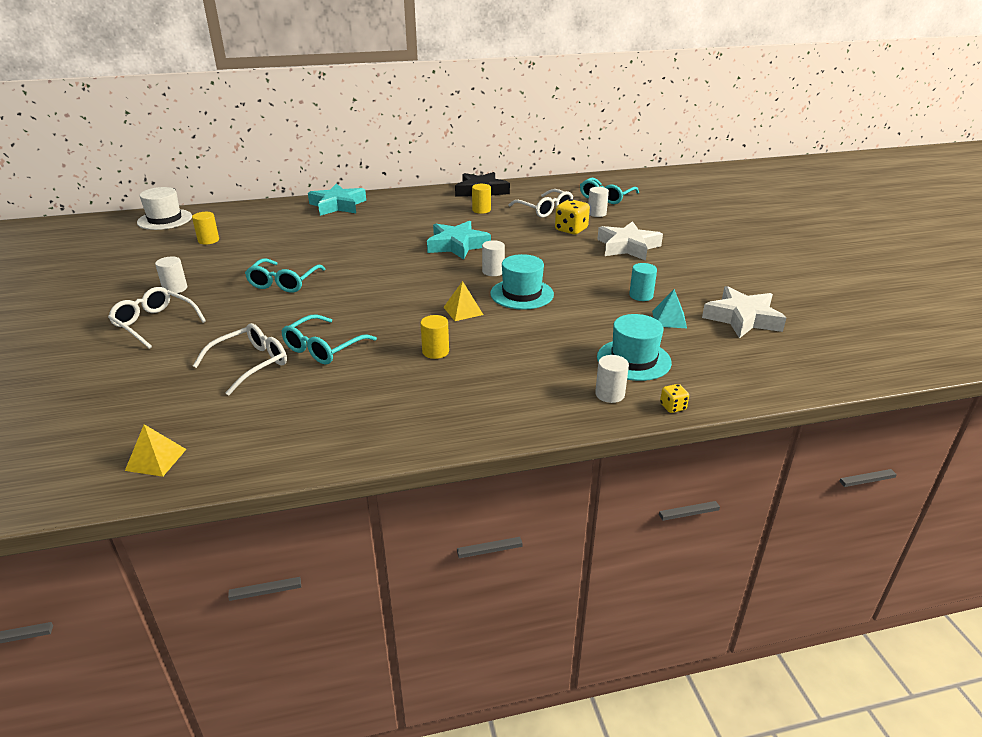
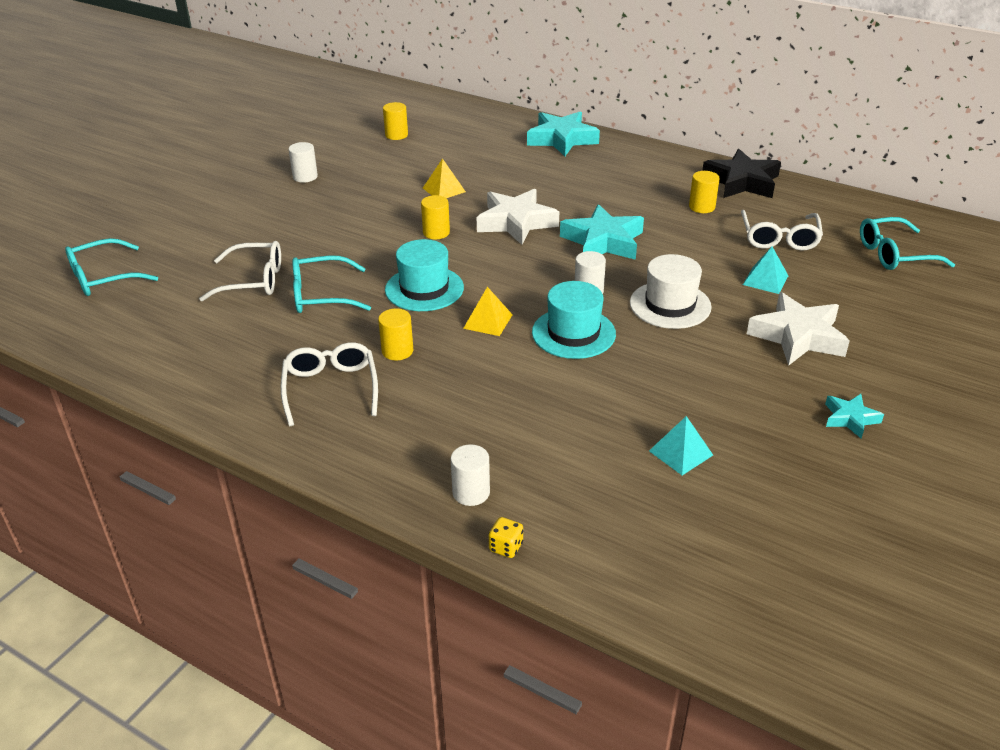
camera: 45 degrees right, 5 degrees up
(155, 323) = (247, 205): white glasses -> white glasses (331, 388)
(156, 459) = (94, 328): yellow pyramid -> yellow pyramid (444, 190)
(165, 219) = (395, 97): white hat -> white hat (670, 305)
(284, 282) = (389, 210): turquoise glasses -> turquoise glasses (103, 277)
(343, 281) = (436, 232): none -> yellow cylinder
(571, 230) = (765, 280): yellow dice -> turquoise pyramid
(597, 213) = (839, 272): white cylinder -> none
(633, 360) = (557, 473): turquoise hat -> turquoise hat (424, 289)
(641, 295) = (700, 406): turquoise cylinder -> none
(707, 269) = (850, 419): none -> turquoise star
(742, 318) = (773, 506): white star -> white star (516, 222)

